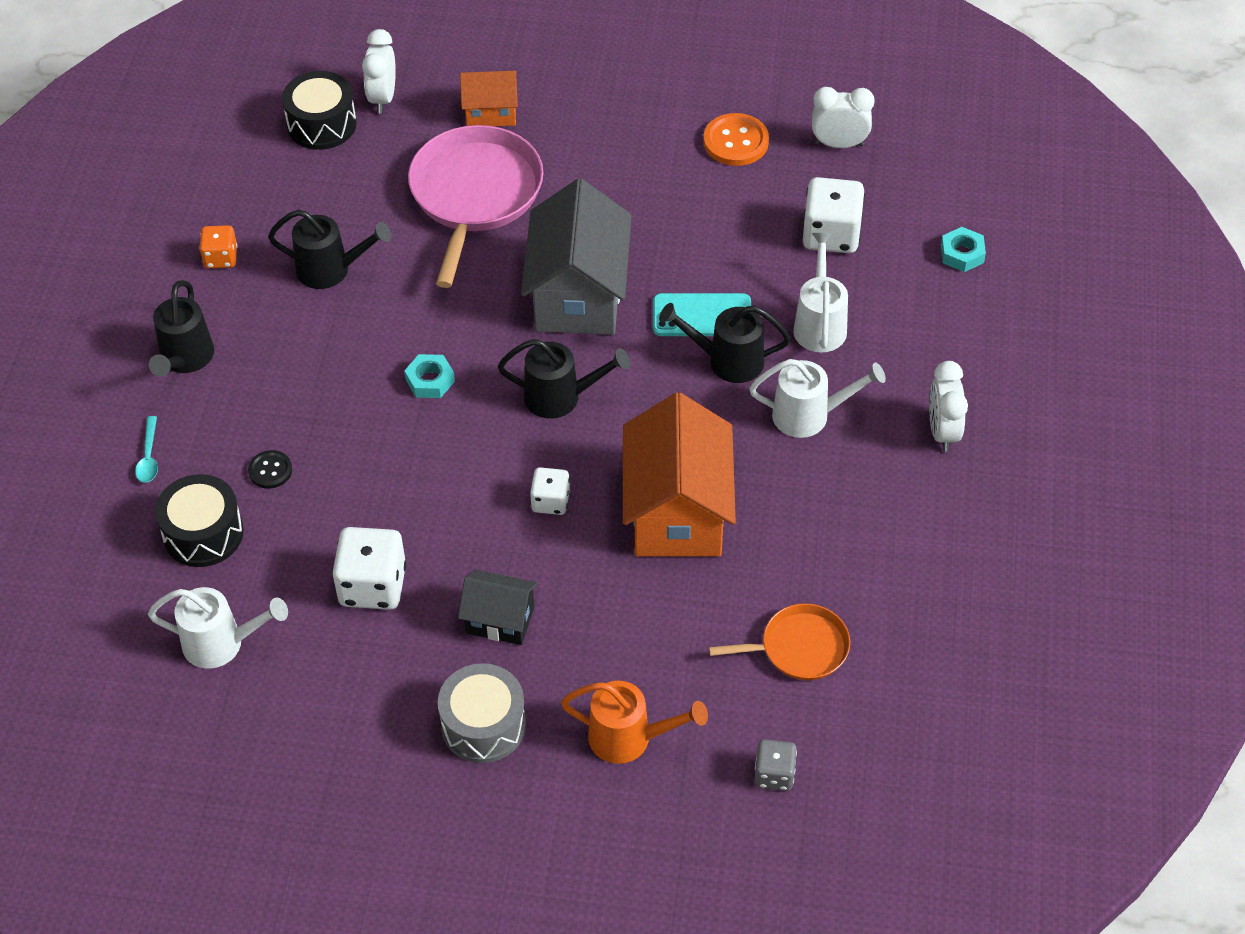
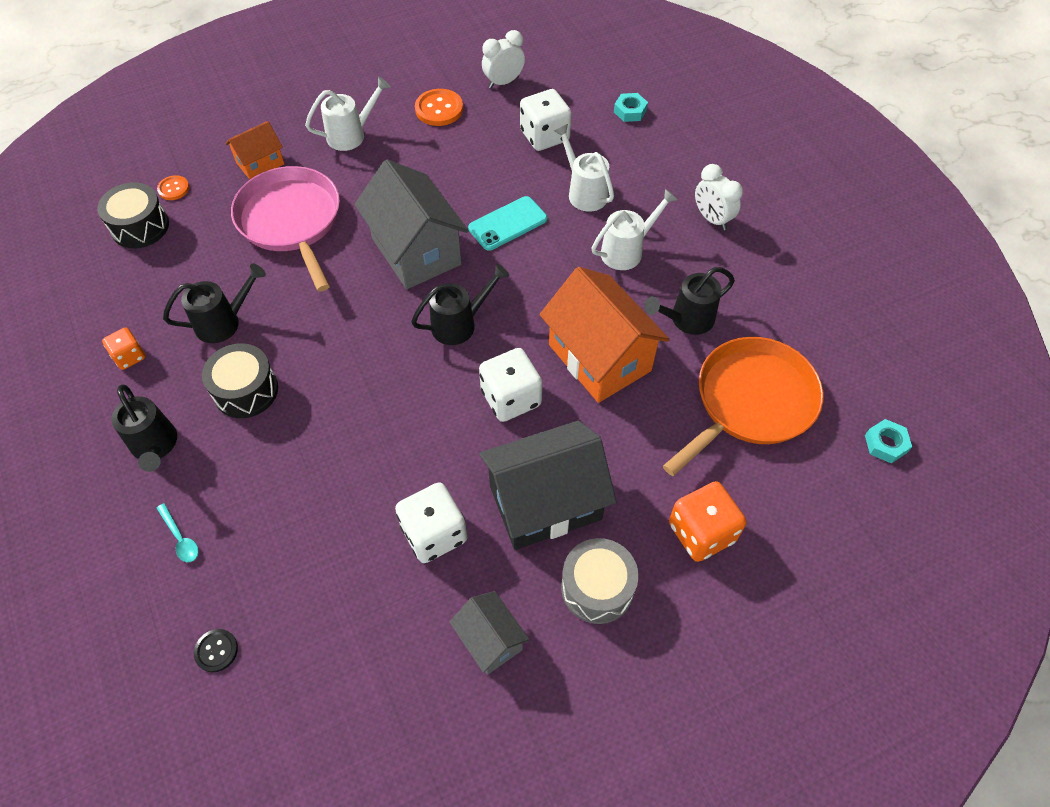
camera: 35 degrees left, 5 degrees up
(203, 533) = (271, 573): black drum -> black drum (246, 390)
(222, 644) = (352, 652): white watering can -> white watering can (351, 135)
(270, 470) = (288, 493): black button -> black button (216, 651)
(348, 708) = (490, 640): none -> grey house
(383, 98) = (173, 189): white clock -> orange button
(430, 380) = (358, 361): turquoise nut -> turquoise nut (885, 444)
(500, 620) = (545, 503): black house -> black house, size x1.89
(550, 501) = (511, 398): white dice -> white dice, size x1.72
(629, 738) = (701, 532): orange watering can -> orange dice
(727, 360) = (547, 243): black watering can -> black watering can (686, 320)
(774, 774) = (810, 497): grey dice -> none
(799, 648) = (751, 402): orange pan -> orange pan, size x1.82

